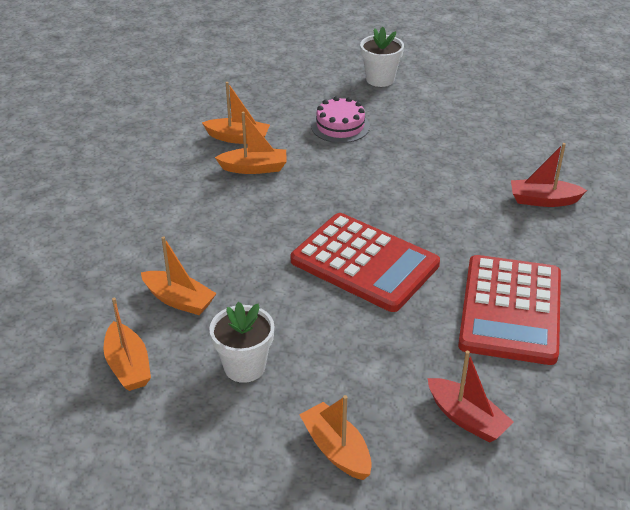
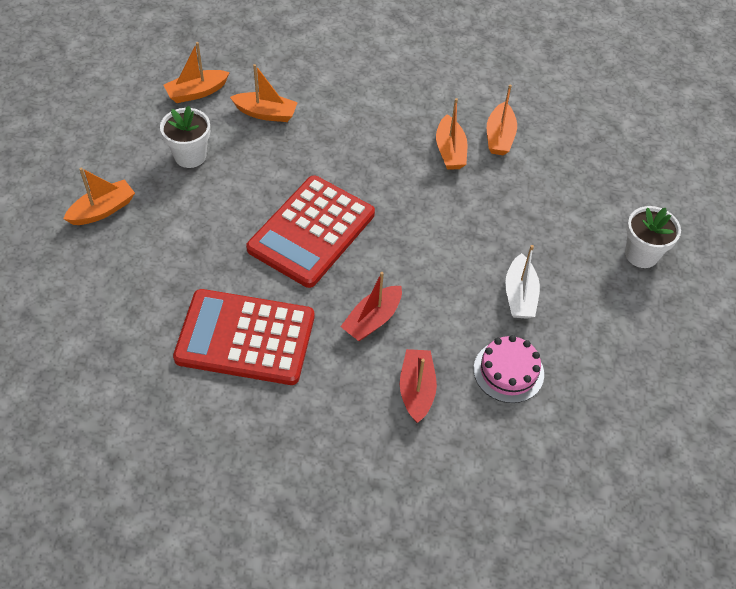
camera: 85 degrees right, 15 degrees up
(179, 300) = (266, 113): orange boat -> orange boat turned 105 degrees counterclockwise
(340, 126) = (534, 216): pink cake -> pink cake (508, 371)
(431, 140) = (519, 295): none -> white boat
(466, 418) = (121, 292): red boat -> red boat (372, 320)

